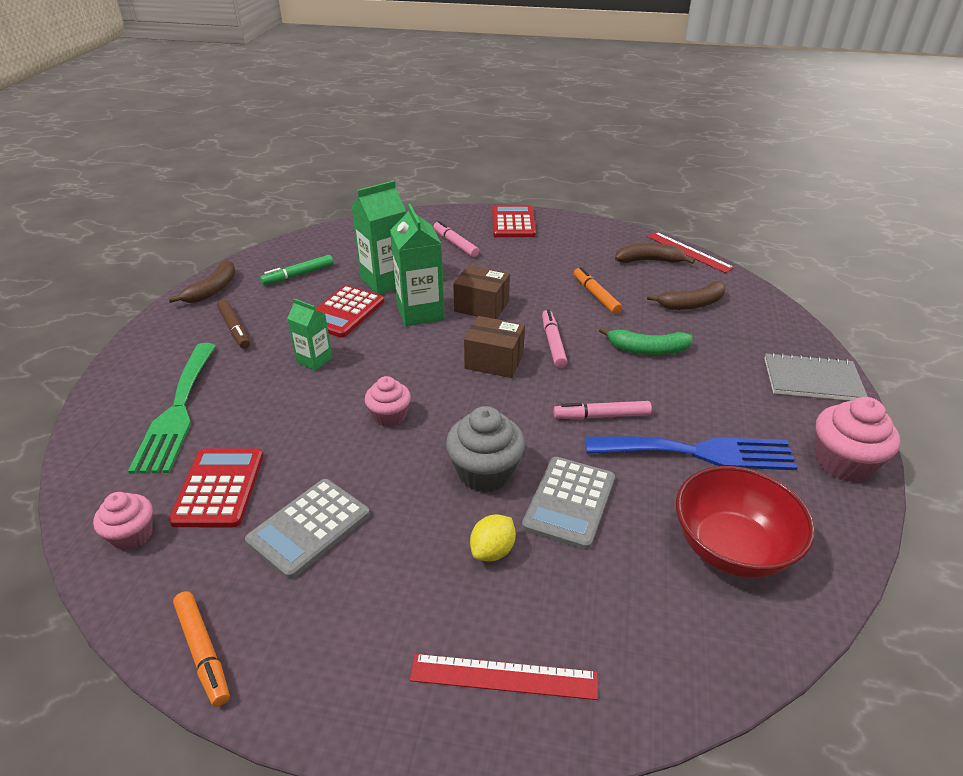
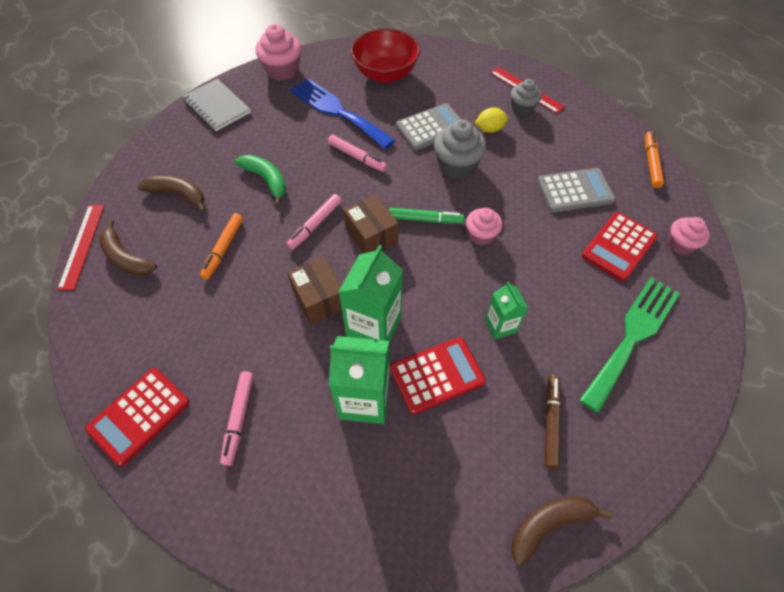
camera: 140 degrees left, 20 degrees up
(298, 275) = (441, 483): green marker -> green marker (425, 220)
(478, 626) = (522, 108): none -> grey cupcake

